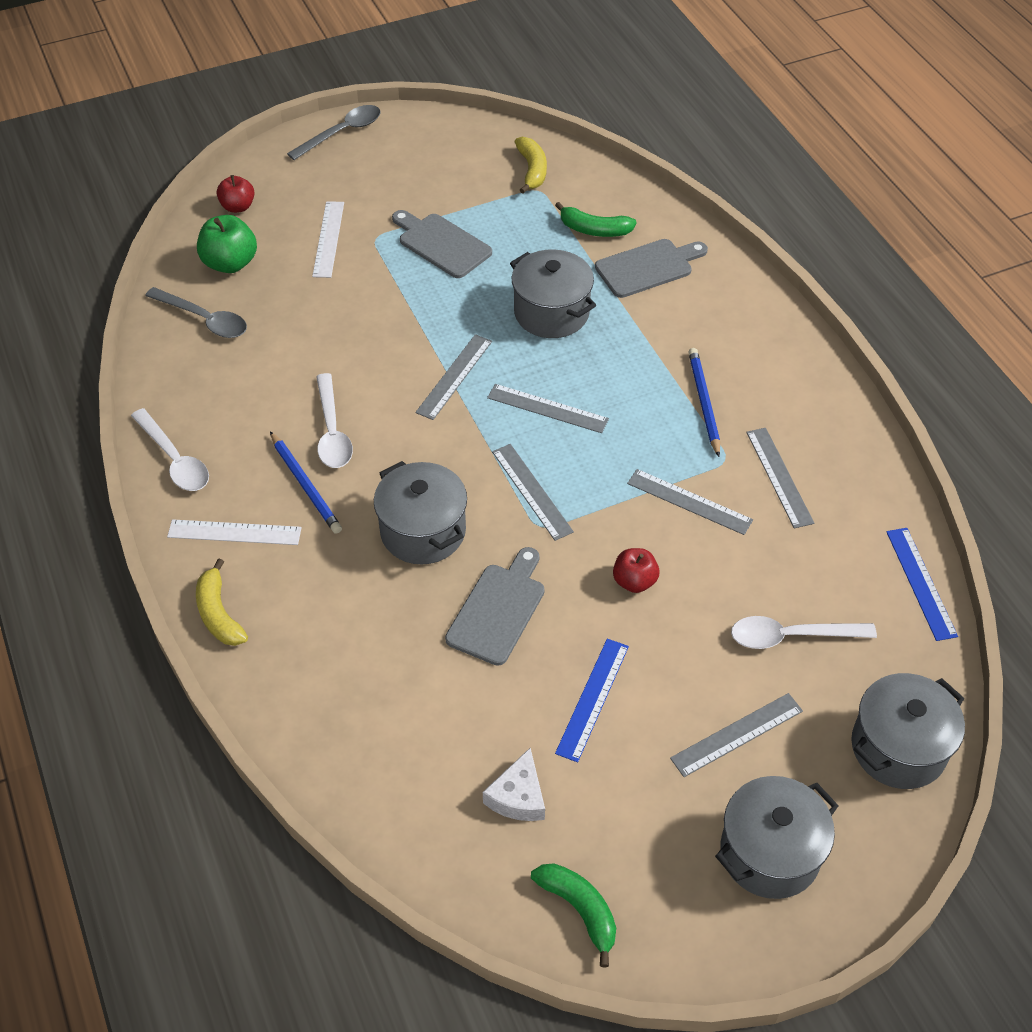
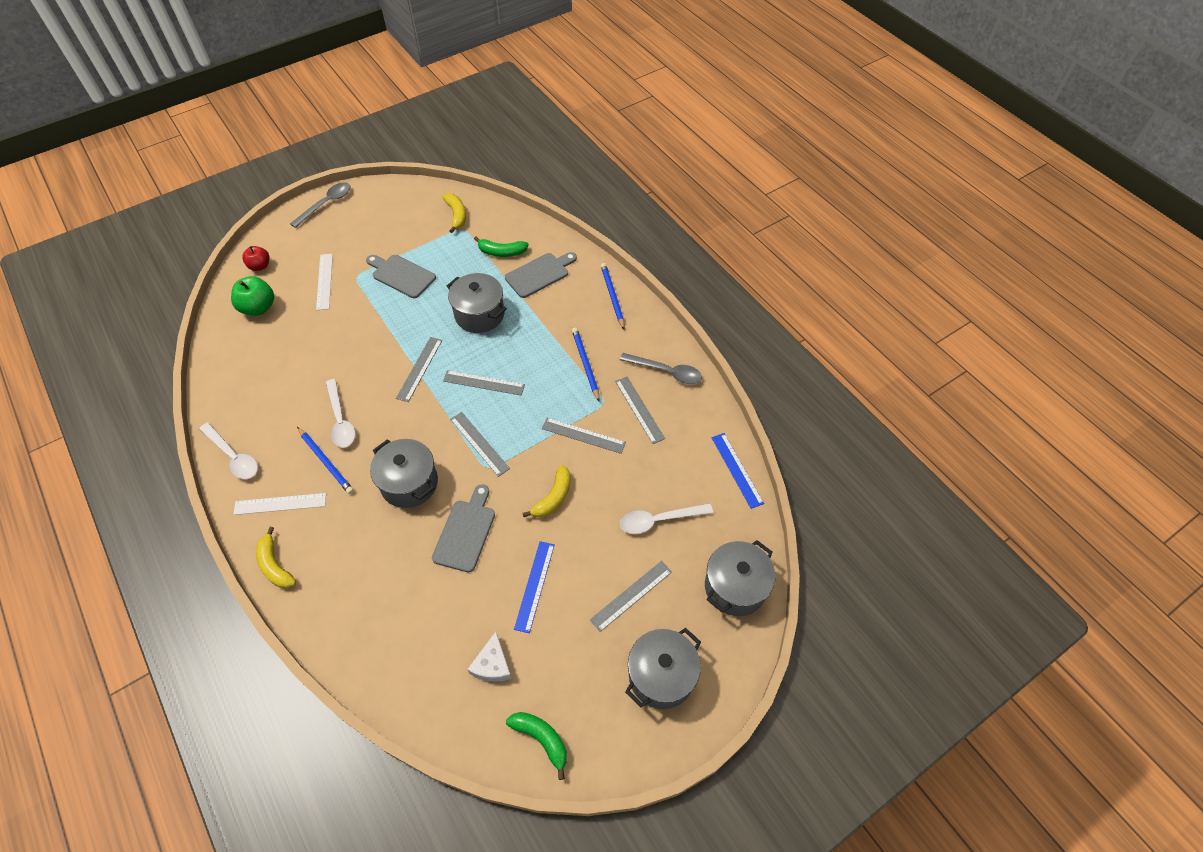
camera: 10 degrees left, 5 degrees up
(204, 319) = (244, 351): grey spoon -> grey spoon (666, 372)
(634, 581) = (553, 497): red apple -> yellow banana
(755, 312) = (612, 296): none -> blue pencil

